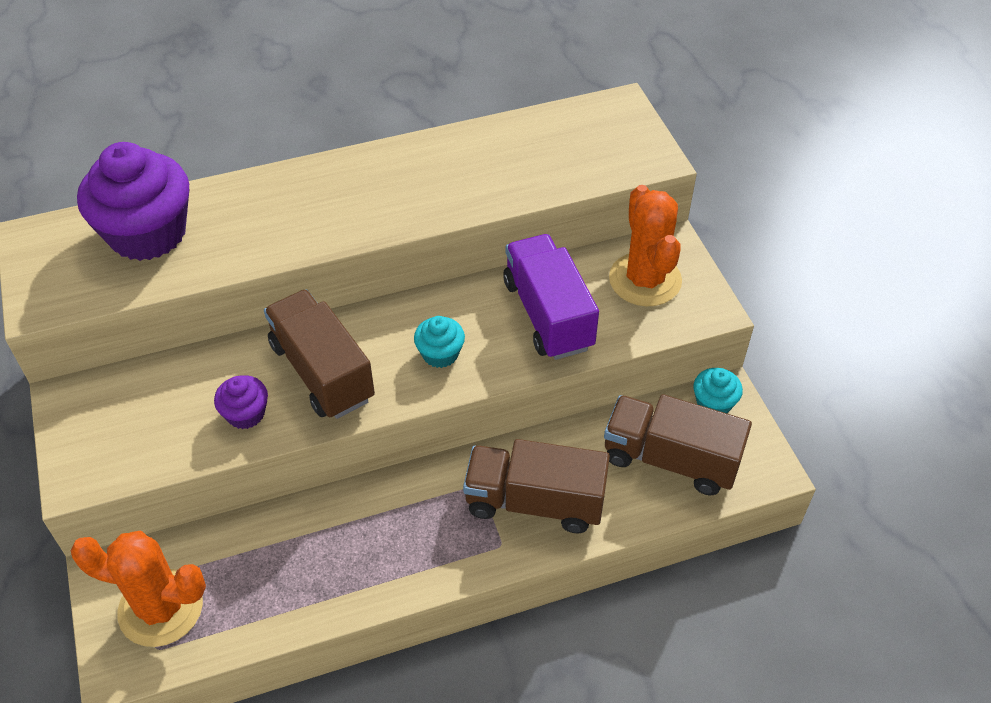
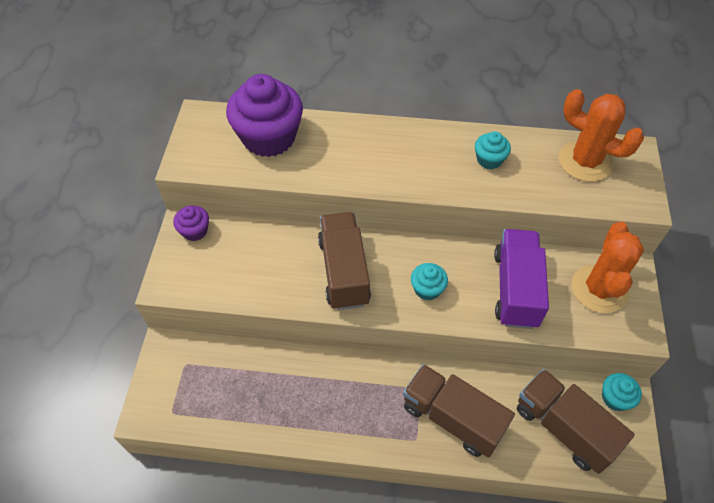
camera: 25 degrees right, 5 degrees up
(161, 608) = (186, 386): orange cactus -> orange cactus (585, 161)
(246, 414) = (283, 282): purple cupcake -> purple cupcake (195, 231)
(453, 169) = (489, 160): none -> turquoise cupcake

